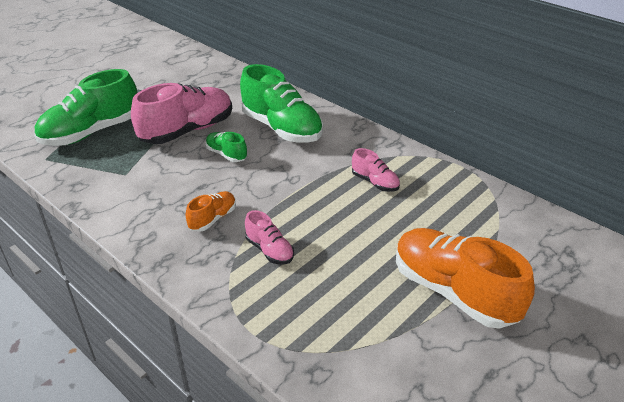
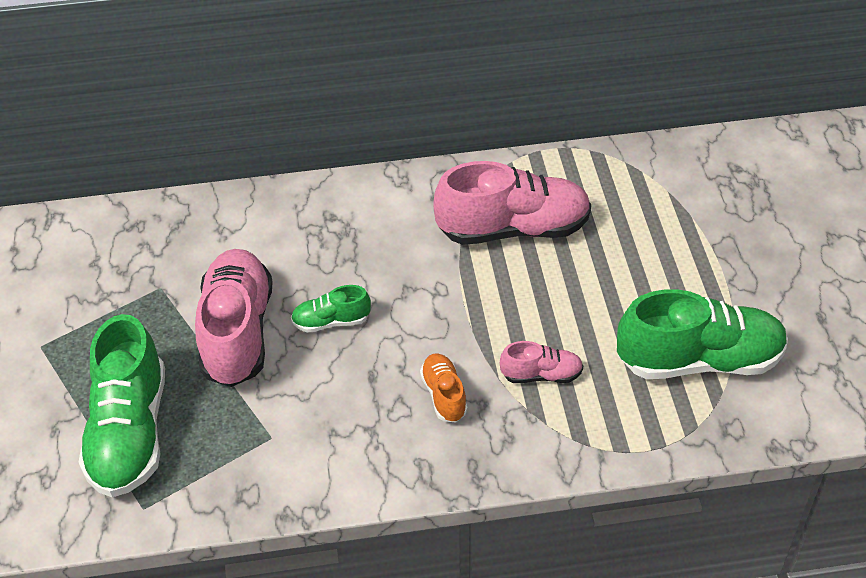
camera: 50 degrees left, 10 degrees up
(281, 128) = (330, 244): green shoe -> green shoe (699, 360)
(375, 182) = (513, 229): pink shoe -> pink shoe, size x2.07
(453, 292) = (716, 277): orange shoe -> none

